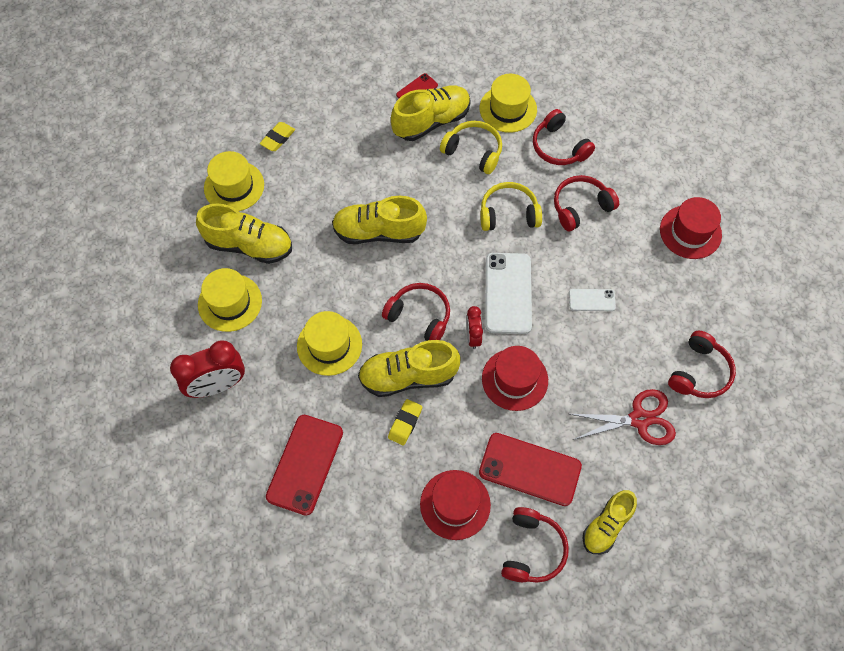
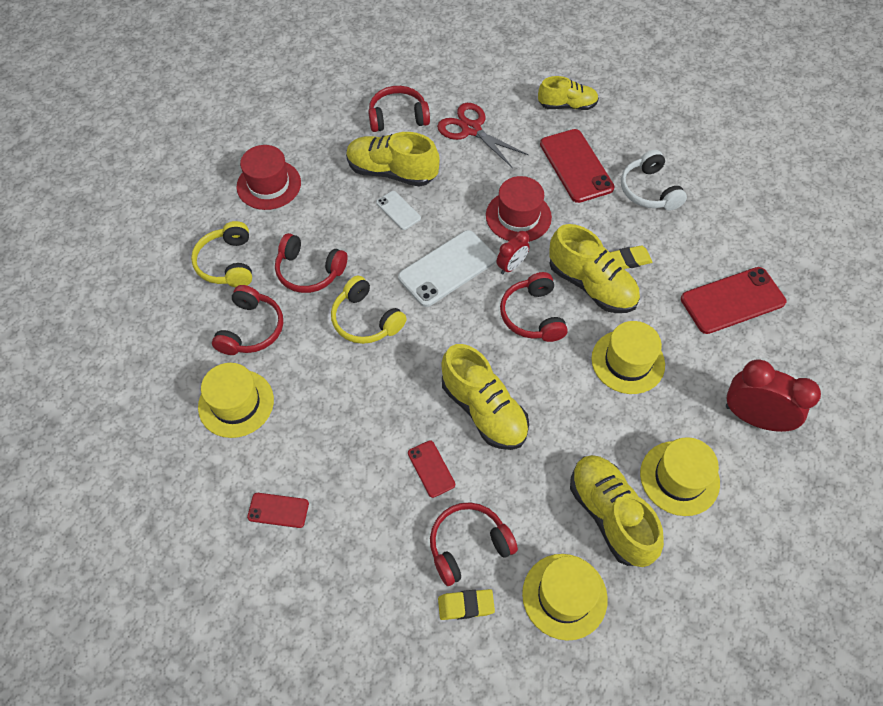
camera: 130 degrees left, 5 degrees down
(369, 177) = (431, 469): none -> red phone
(431, 121) = (310, 463): yellow shoe -> yellow shoe (392, 172)
(455, 504) = (649, 190): red hat -> white headphones
(473, 151) = (318, 397): yellow headphones -> yellow headphones (227, 263)
(532, 550) = (627, 132): red headphones -> red headphones (468, 545)

